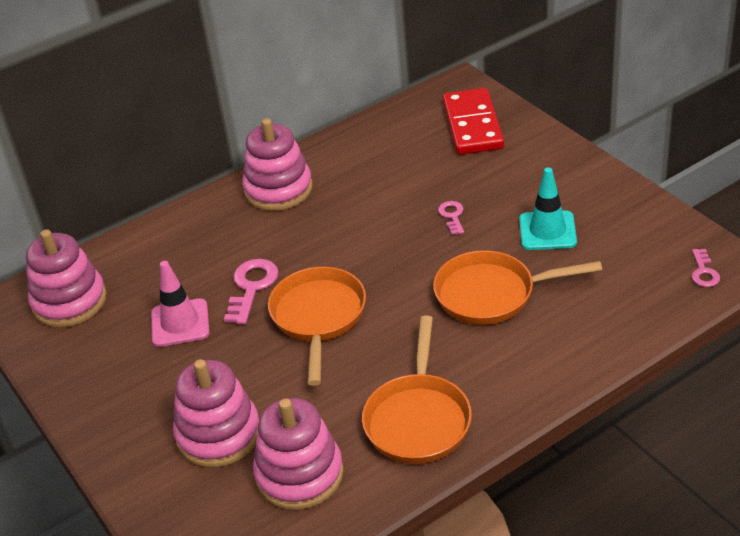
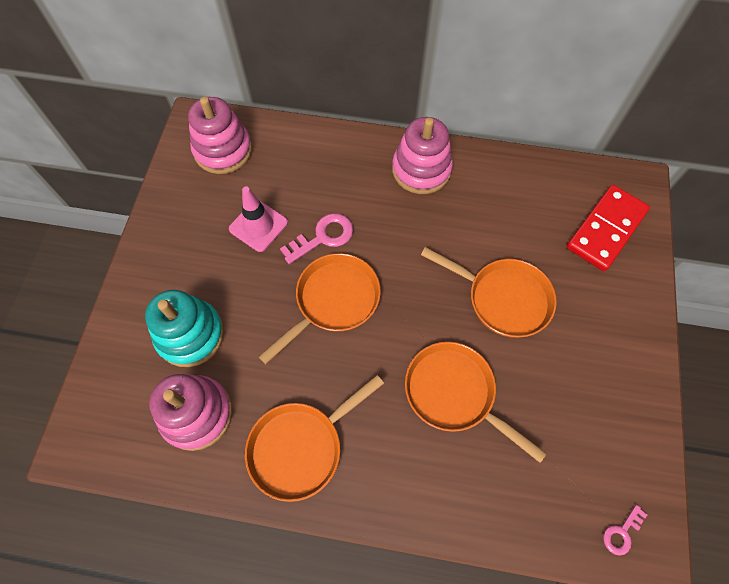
camera: 40 degrees right, 25 degrees up
(218, 434) = (190, 334): pink stacking toy -> turquoise stacking toy
(452, 216) = (503, 299): pink key -> orange pan
(547, 231) = (552, 377): turquoise traffic cone -> none

